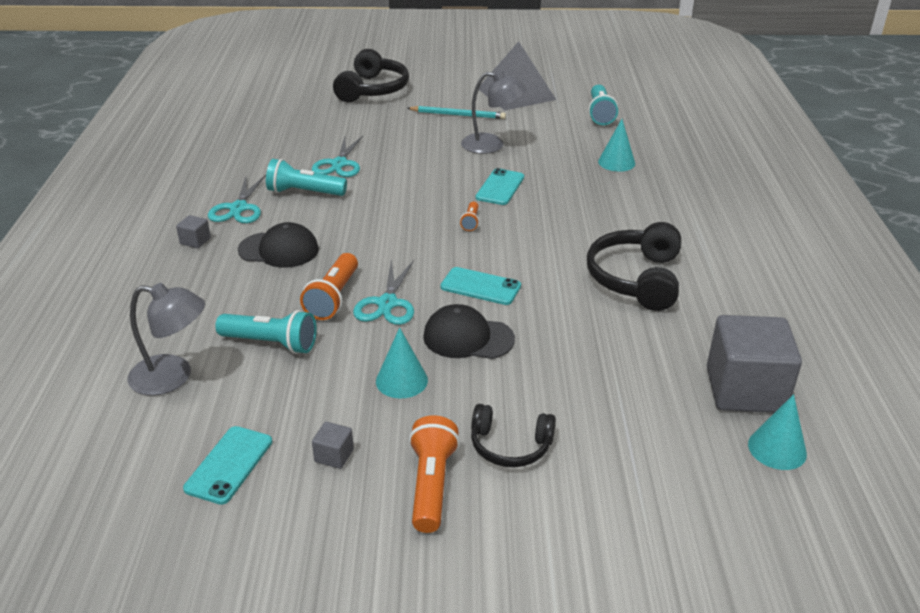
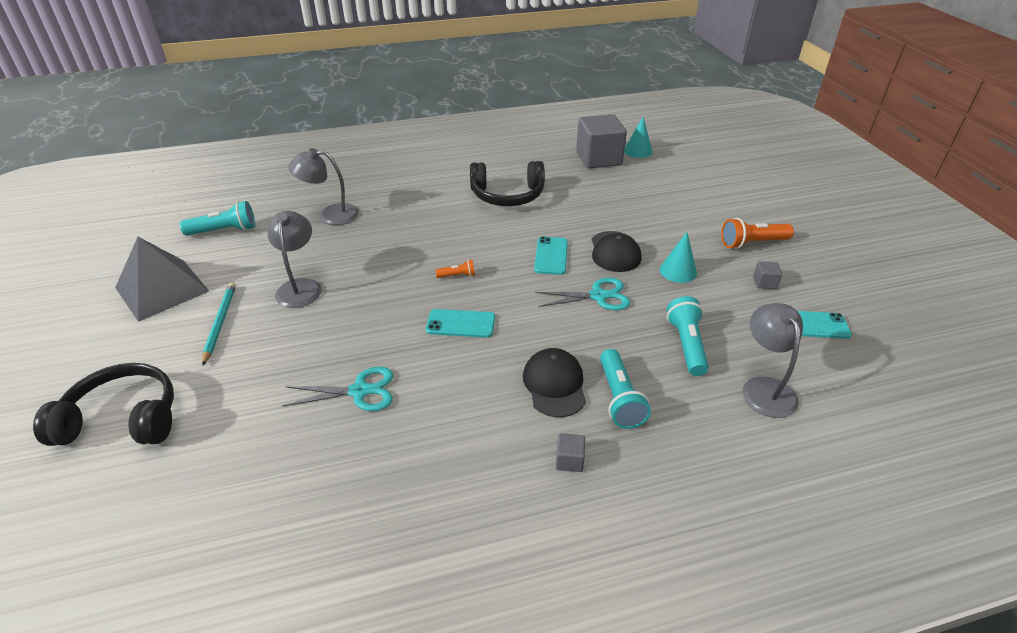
camera: 105 degrees left, 5 degrees up
(239, 208) = (487, 448): turquoise scissors -> none
(304, 192) = (435, 401): turquoise flashlight -> turquoise flashlight (619, 398)
(333, 298) = (608, 327): orange flashlight -> none
(500, 187) = (390, 269): turquoise phone -> turquoise phone (460, 324)
(510, 446) = (700, 222): black headphones -> none
(616, 162) = (330, 215): turquoise cone -> grey lamp

